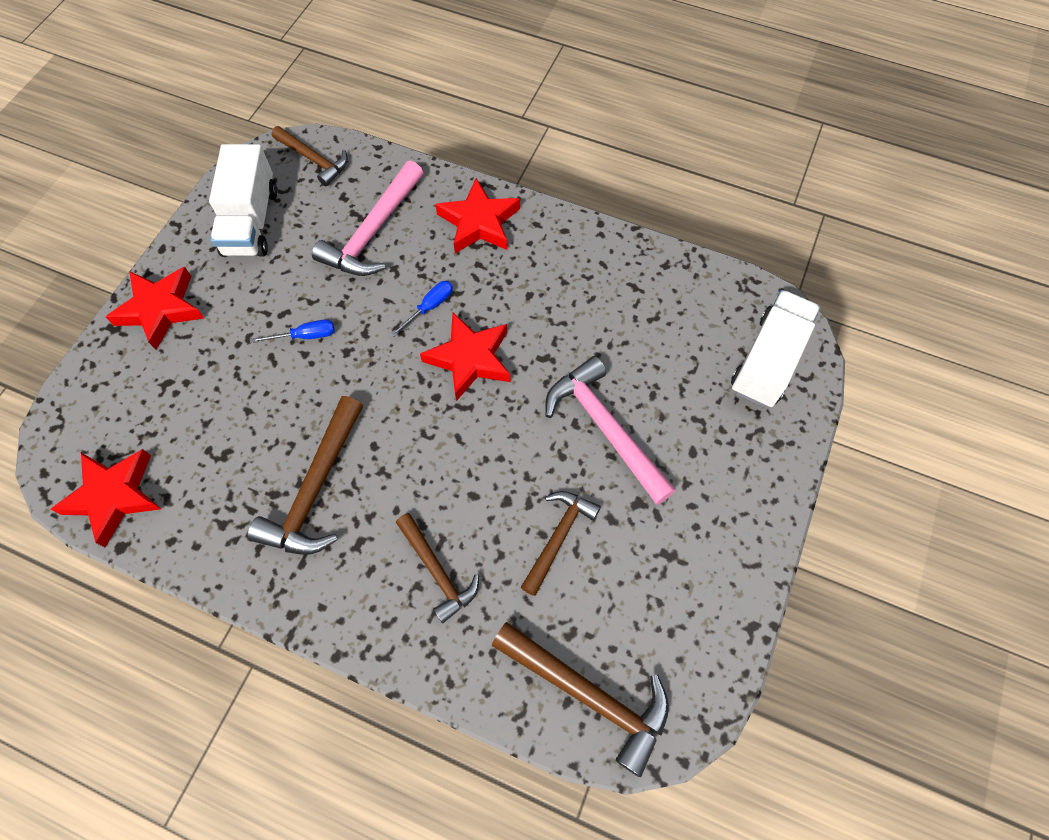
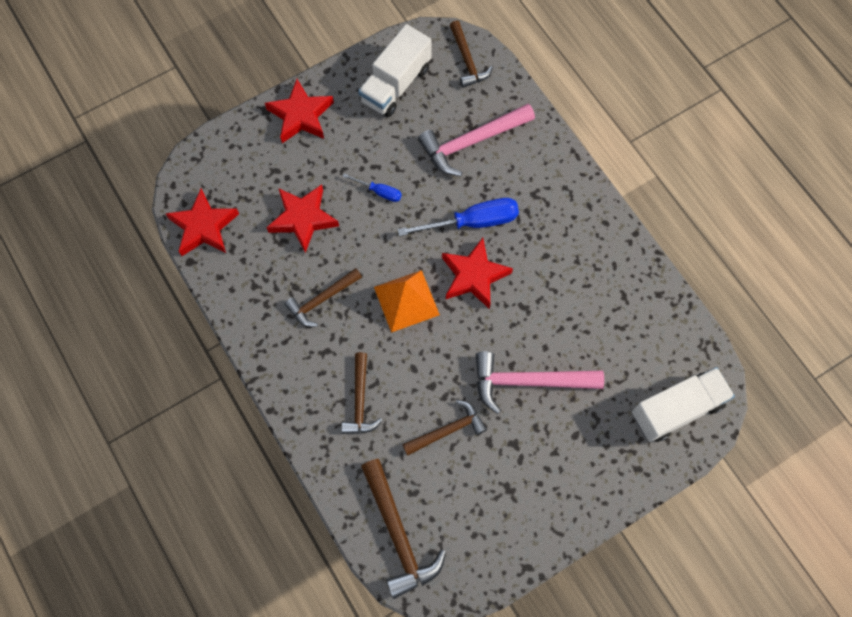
camera: 35 degrees right, 5 degrees up
(316, 488) = (322, 300): brown hammer -> brown hammer, size x0.65
(414, 429) = (406, 301): none -> orange pyramid
(429, 307) = (472, 222): blue screwdriver -> blue screwdriver, size x1.91
(479, 222) = (549, 179): red star -> red star (303, 219)
(605, 429) = (529, 382): pink hammer -> pink hammer turned 90 degrees counterclockwise

